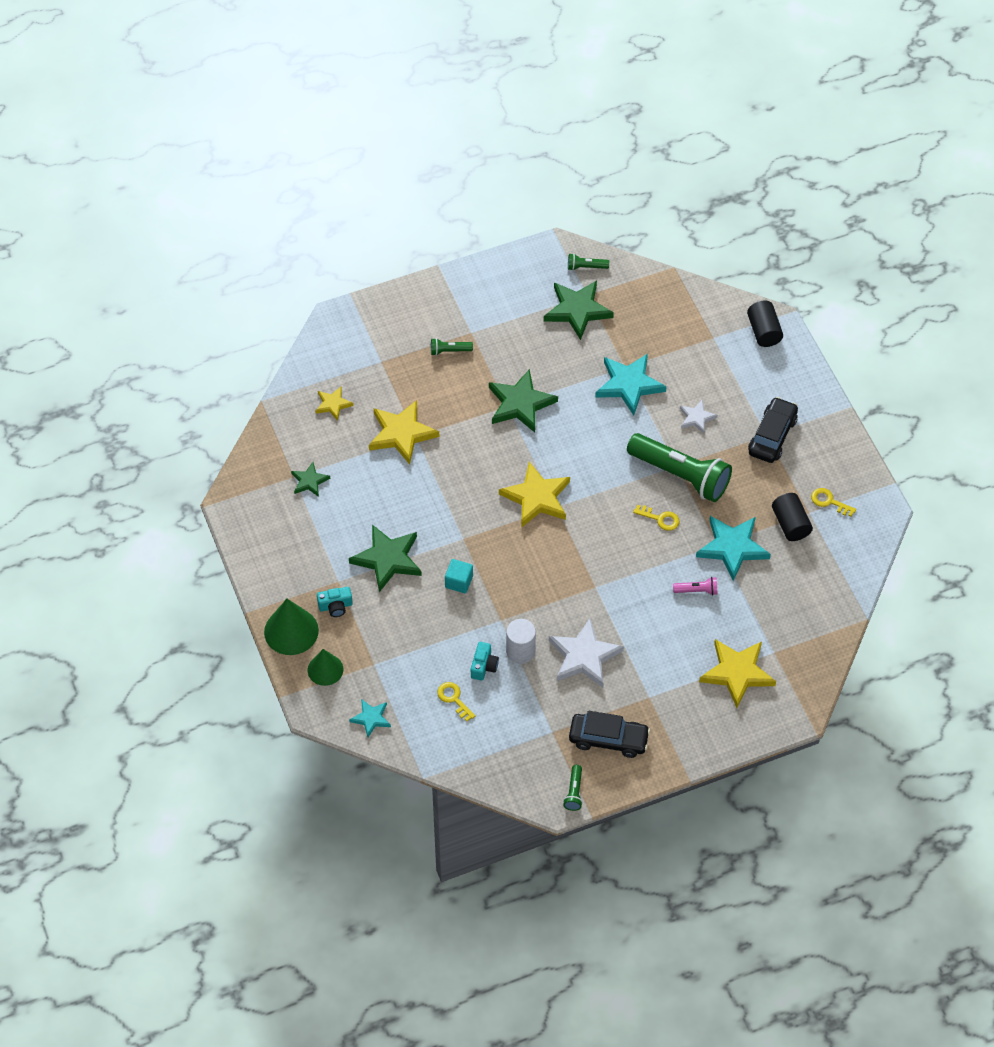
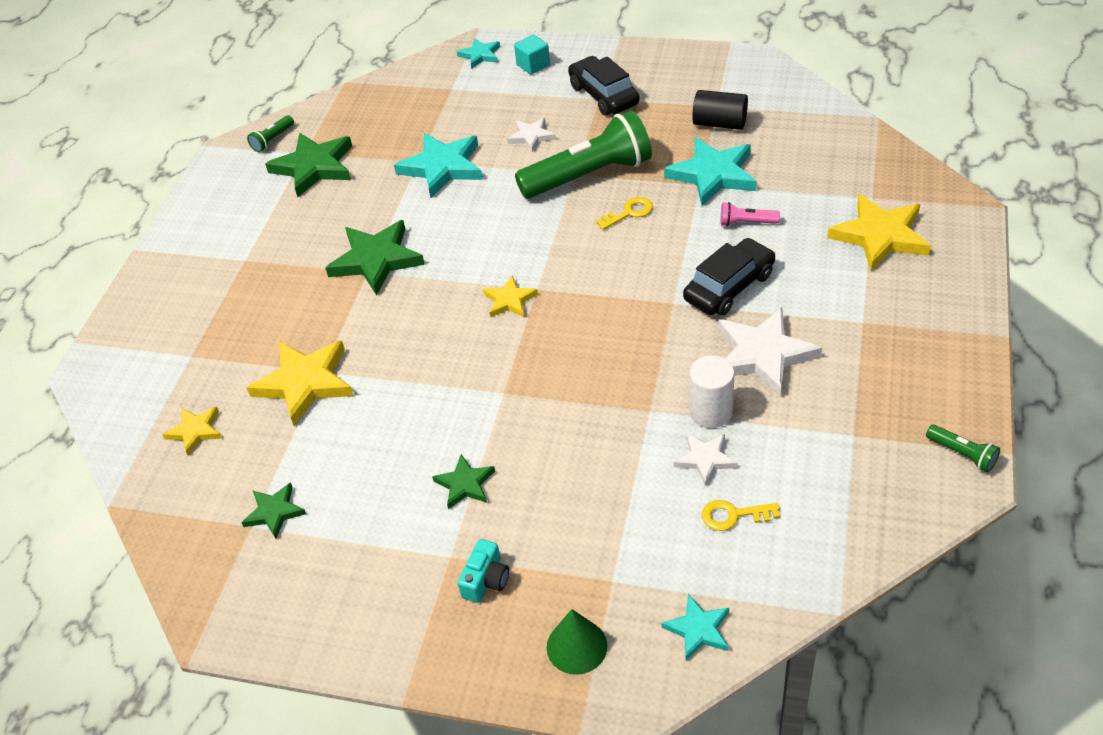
camera: 50 degrees left, 10 degrees down
(291, 631) = (481, 657): green cone -> none
(387, 559) = (465, 484): green star -> green star, size x0.55
(449, 351) = (246, 288): green flashlight -> none
(459, 582) = (561, 426): turquoise cube -> turquoise cube (533, 65)
(484, 666) = (705, 459): turquoise camera -> white star
(536, 498) = (509, 300): yellow star -> yellow star, size x0.55
(608, 739) = (901, 385): black car -> black car (729, 287)
(697, 590) = (746, 223): pink flashlight -> pink flashlight turned 120 degrees counterclockwise
(763, 331) = (480, 55): black cylinder -> turquoise star
(829, 502) = (716, 88): yellow key -> none

